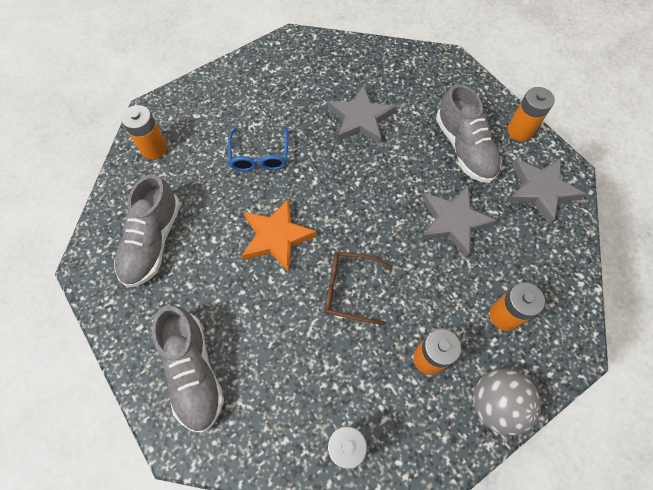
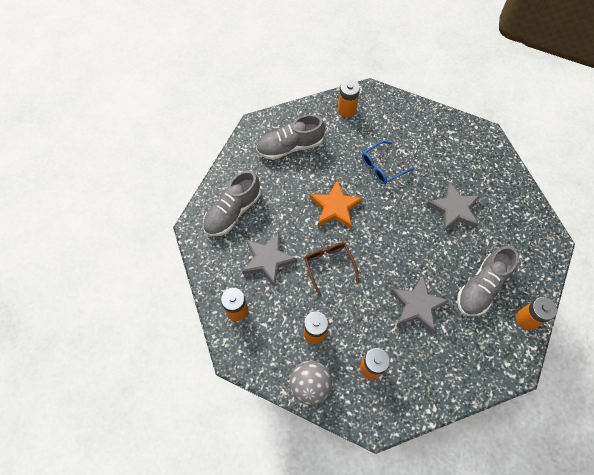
camera: 60 degrees right, 0 degrees up
(540, 190) = (484, 354): grey star -> grey star (268, 260)

